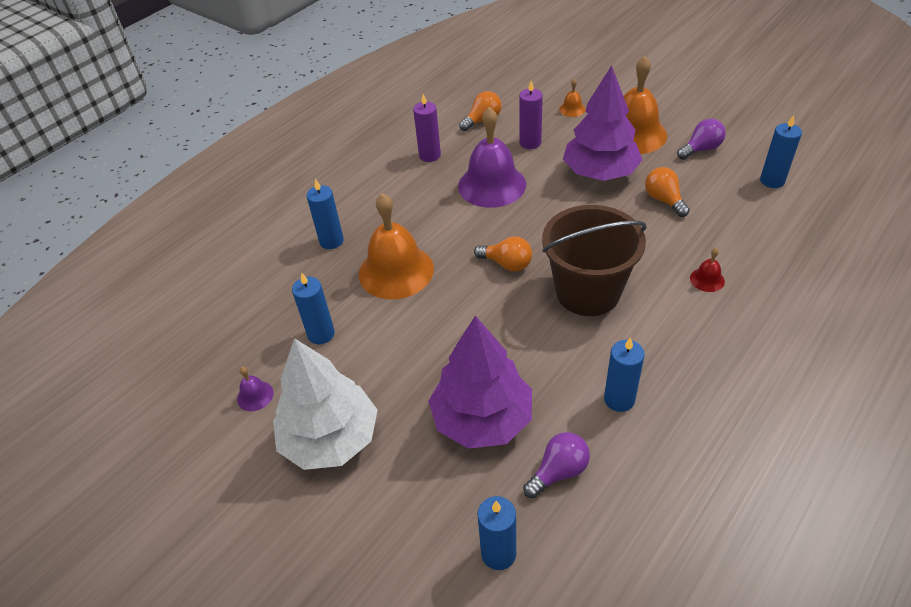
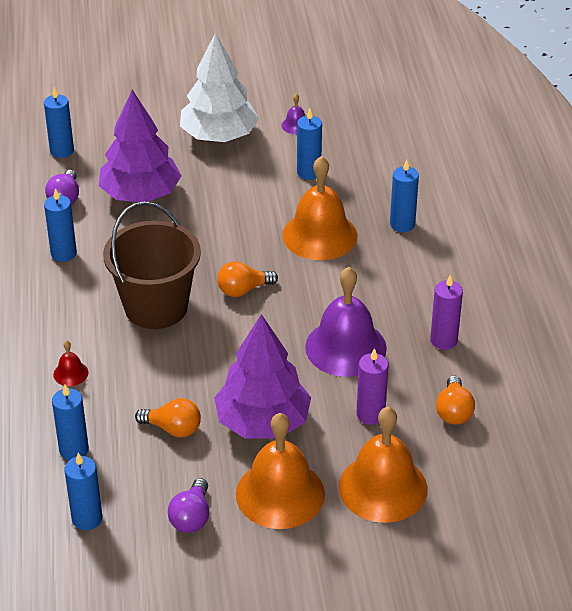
camera: 130 degrees right, 5 degrees down
(572, 109) = (383, 487): orange bell -> orange bell, size x2.37
(749, 224) = (74, 450): none -> blue candle

